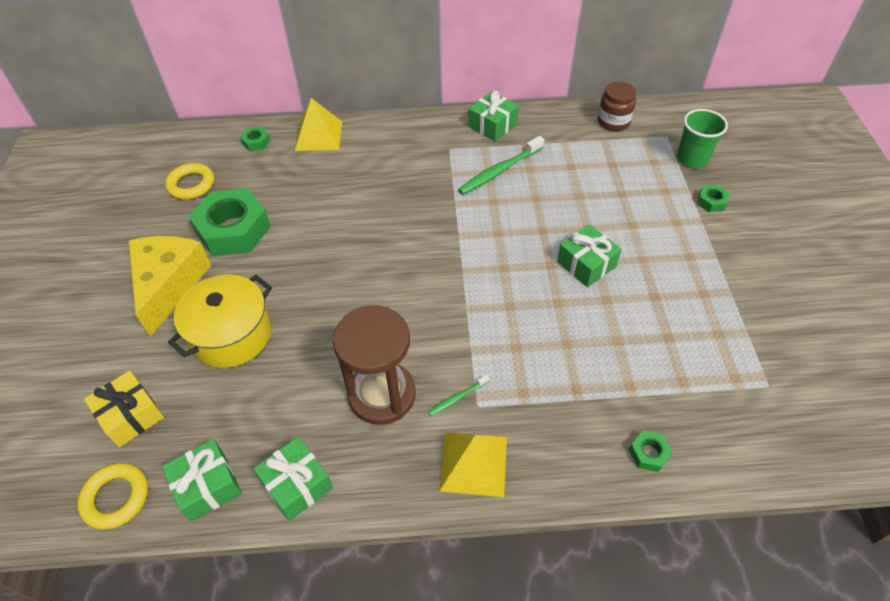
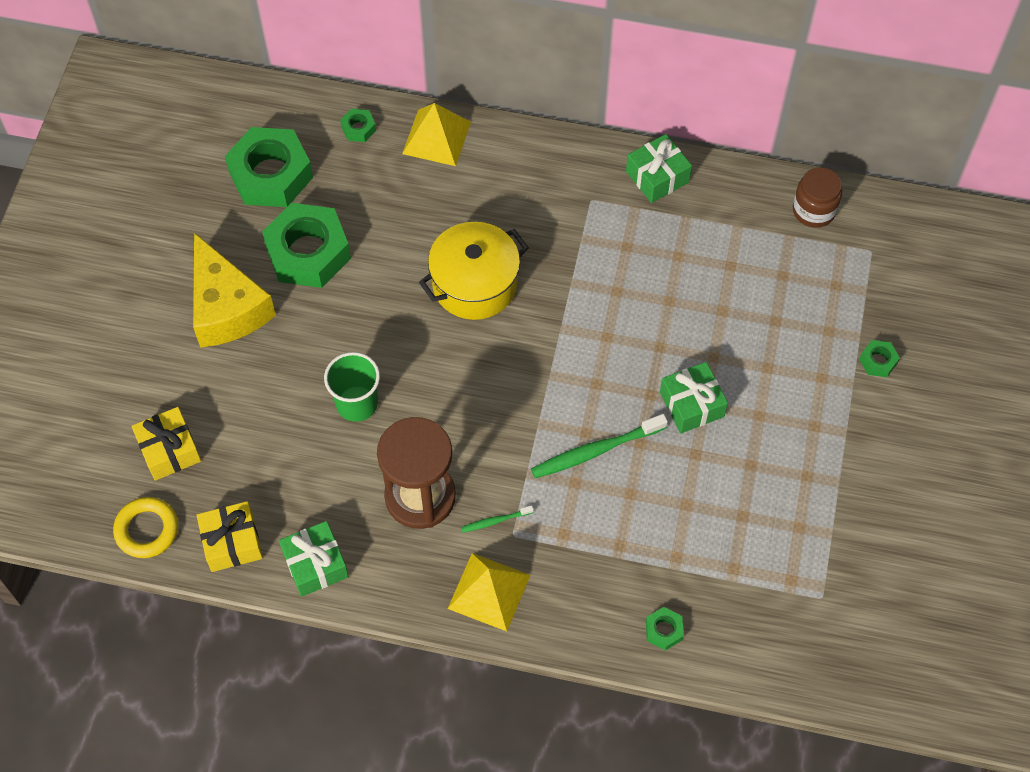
camera: 15 degrees right, 10 degrees up
(169, 285) = (226, 307): yellow cheese -> yellow cheese turned 135 degrees clockwise
(191, 185) = (271, 174): yellow ring -> green nut
(207, 486) = (232, 542): green gift -> yellow gift
(231, 335) = (282, 387): yellow pot -> yellow pot (474, 284)
(500, 171) = (641, 249): green toothbrush -> green toothbrush (596, 450)
(692, 159) = (886, 293): green cup -> green cup (357, 403)

